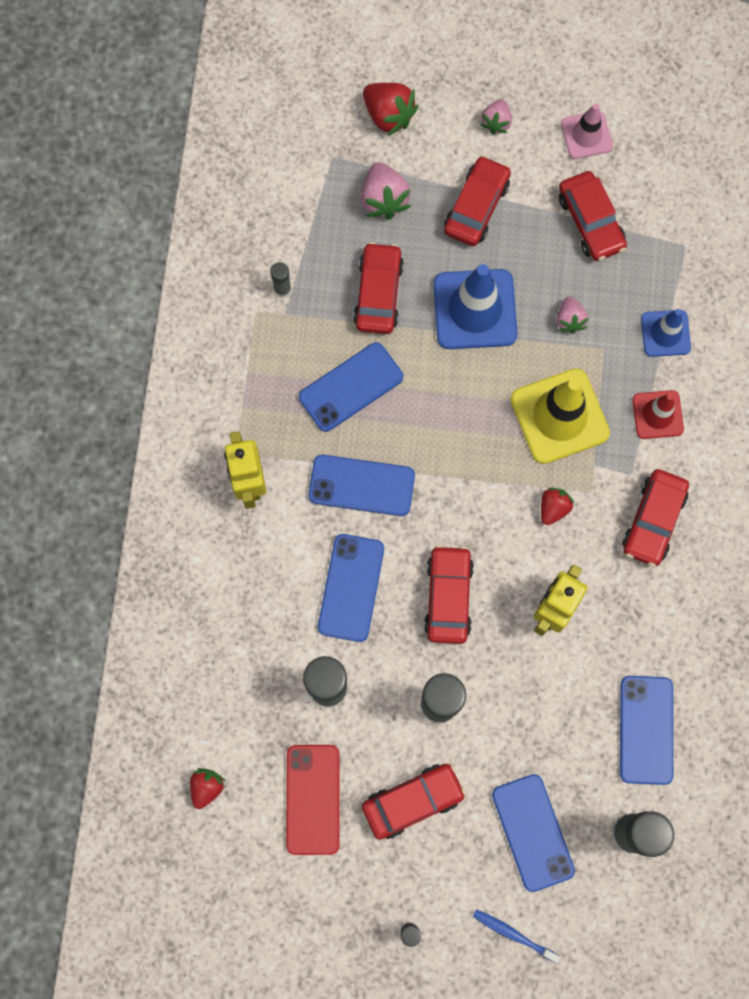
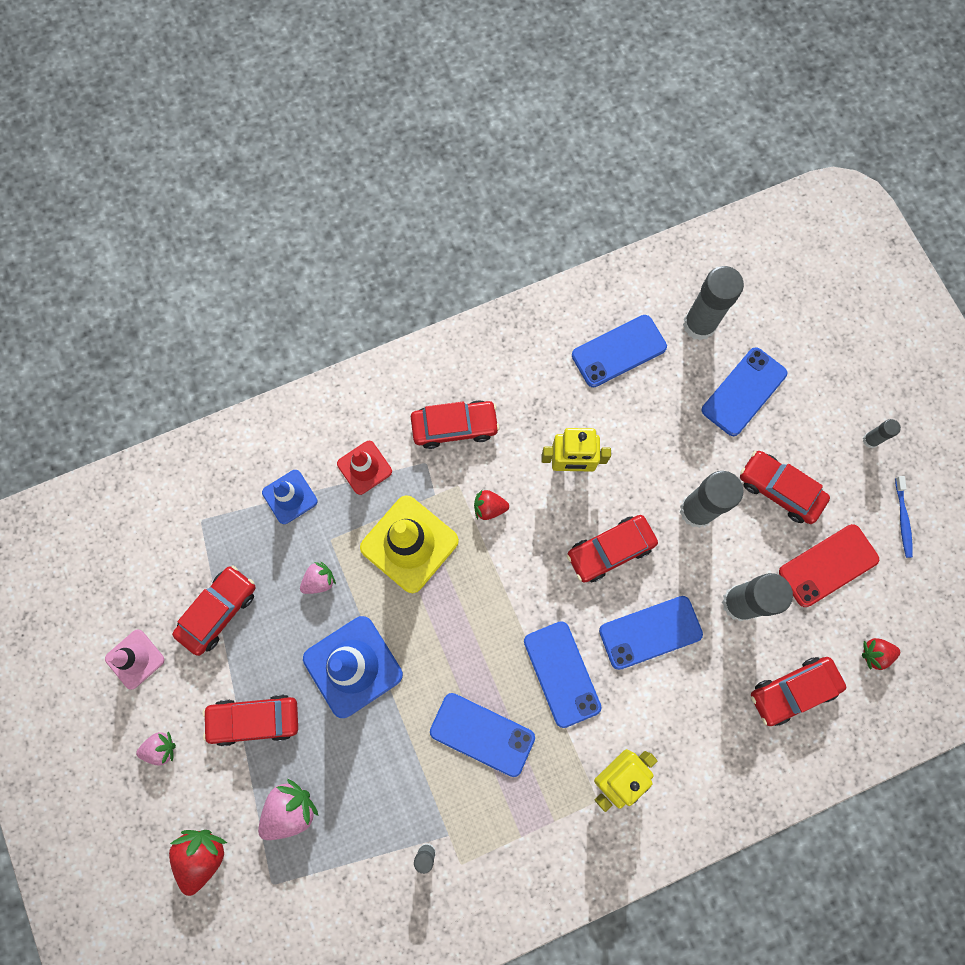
camera: 120 degrees left, 0 degrees up
(378, 293) = (383, 760): red car -> red car (792, 691)
(513, 934) = (822, 367): blue toothbrush -> blue toothbrush (902, 519)

